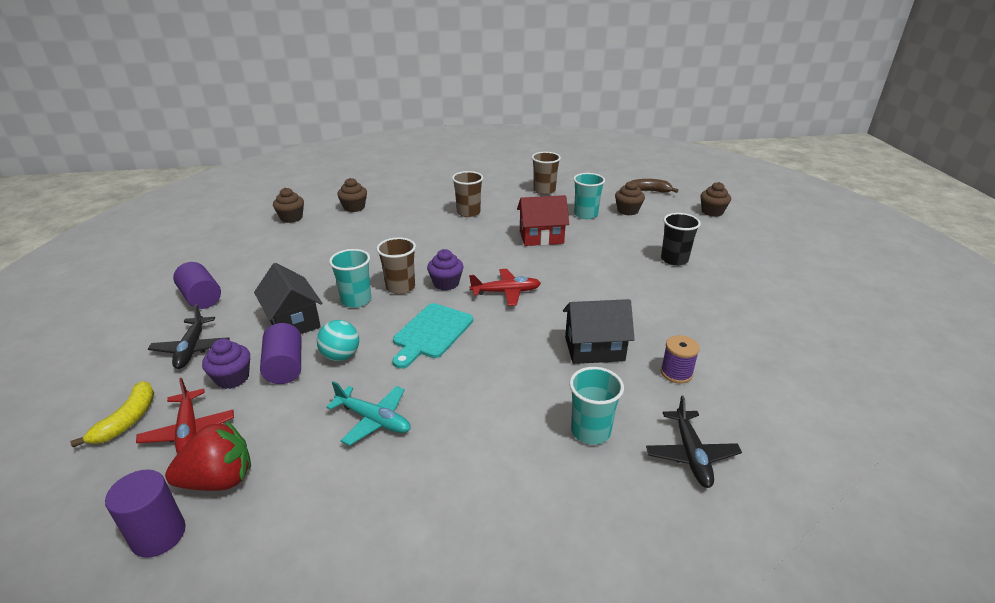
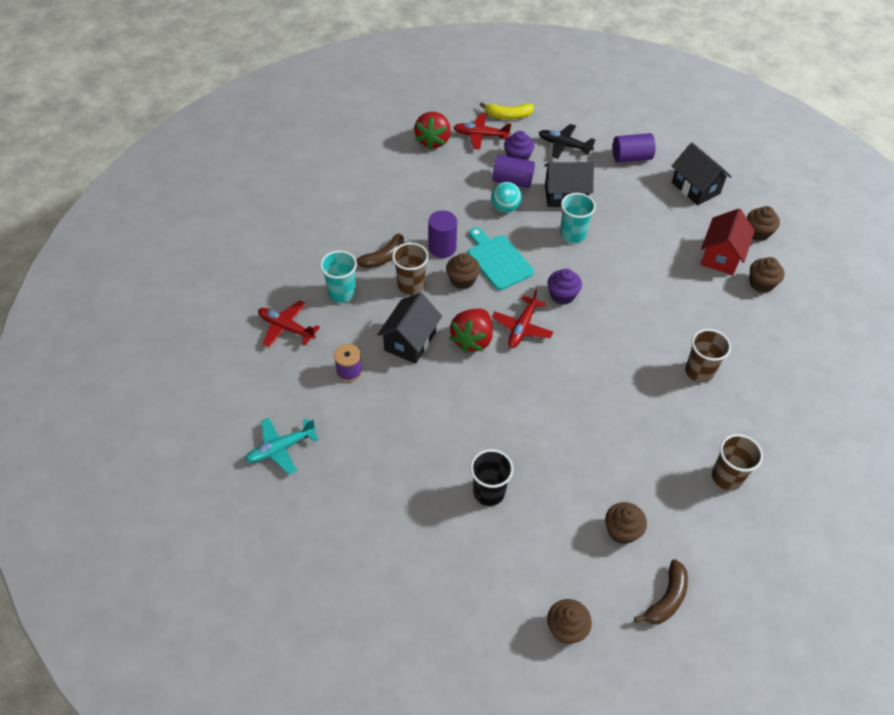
camera: 120 degrees right, 20 degrees up
(127, 420) = (508, 116): yellow banana -> yellow banana turned 45 degrees counterclockwise
(158, 535) = (413, 119): purple cylinder -> purple cylinder (442, 248)
(241, 254) = (695, 188): none -> black house
(374, 420) = (431, 205): turquoise plane -> turquoise plane (280, 448)
(400, 287) = (575, 265): brown cup -> brown cup (411, 285)
(481, 346) = (462, 280): none -> brown cupcake
(502, 422) = (382, 257): none -> brown banana
(541, 237) = (605, 405): red house -> red house (721, 256)
(549, 313) = (472, 340): none -> red strawberry
(586, 214) = (635, 479): turquoise cup -> none
(691, 455) = (286, 328): black plane -> red plane

